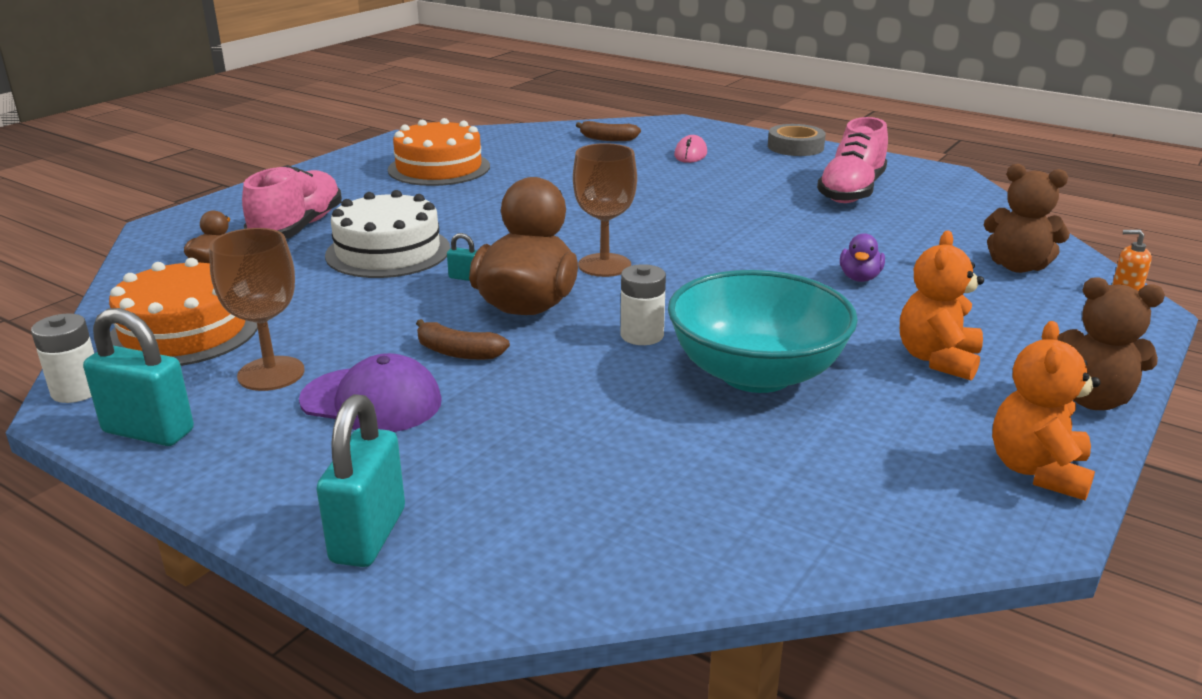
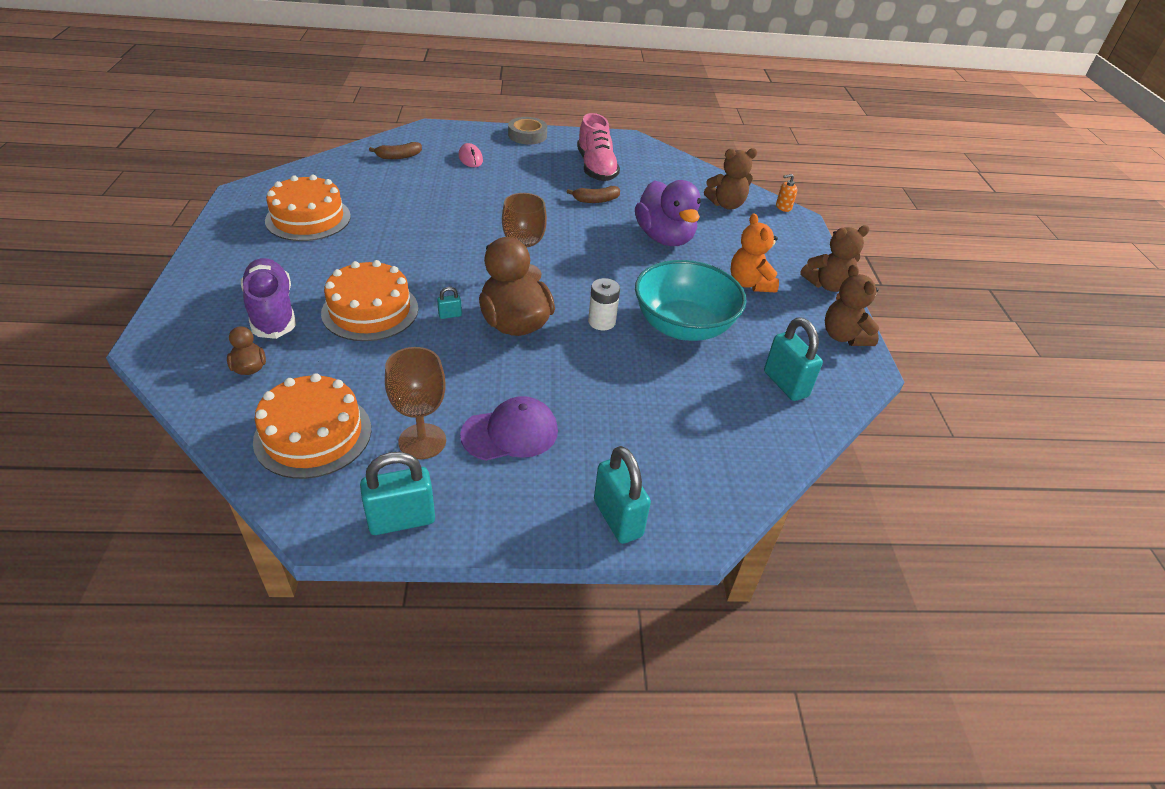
camera: 40 degrees left, 15 degrees up
(77, 391) = (304, 515): white battery -> none
(298, 228) = (272, 311): pink shoe -> purple shoe
(388, 252) = (370, 310): white cake -> orange cake
(458, 352) = (517, 376): brown banana -> brown banana (596, 200)
(838, 491) = (785, 384): none -> turquoise padlock
(859, 278) = (664, 238): purple duck -> purple duck, size x2.20
(1037, 471) = (844, 336): orange teddy bear -> brown teddy bear

